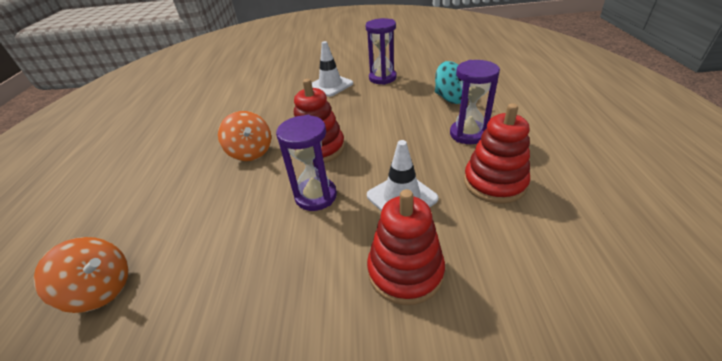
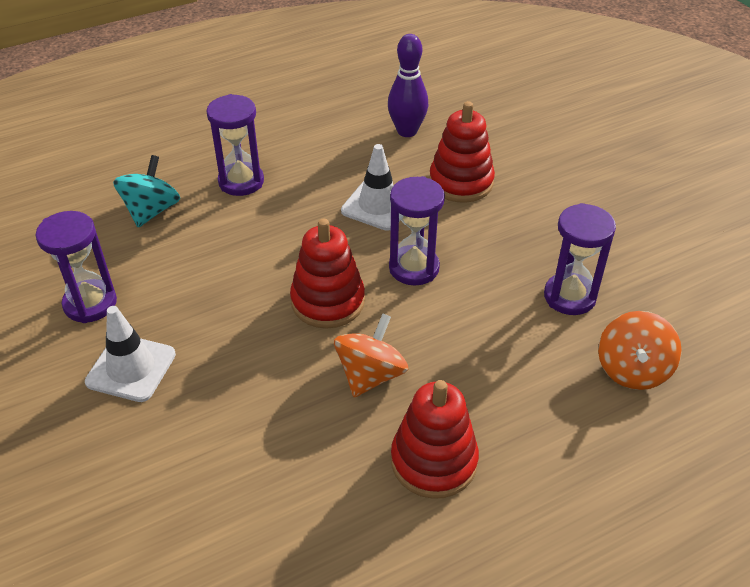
camera: 120 degrees left, 5 degrees up
(101, 289) = (632, 370): orange spinning top -> orange spinning top turned 150 degrees counterclockwise
(200, 287) = (569, 296): none -> purple hourglass
(494, 183) = (323, 153): red stacking toy -> red stacking toy (433, 461)
(520, 257) = (407, 131): none -> purple bowling pin

